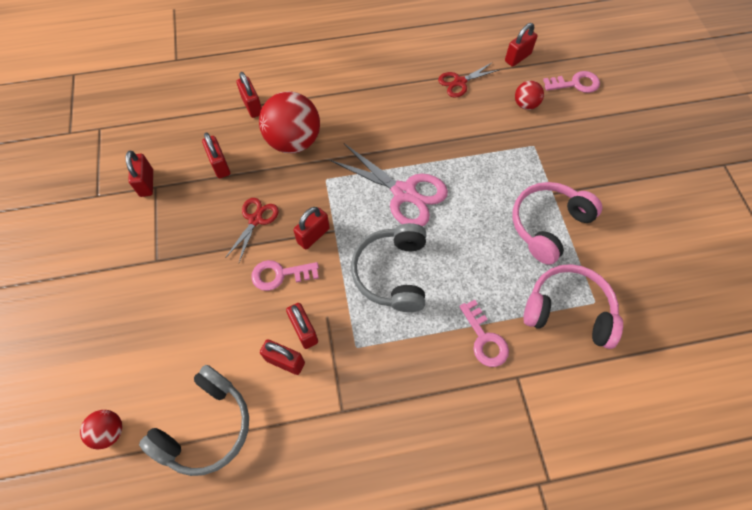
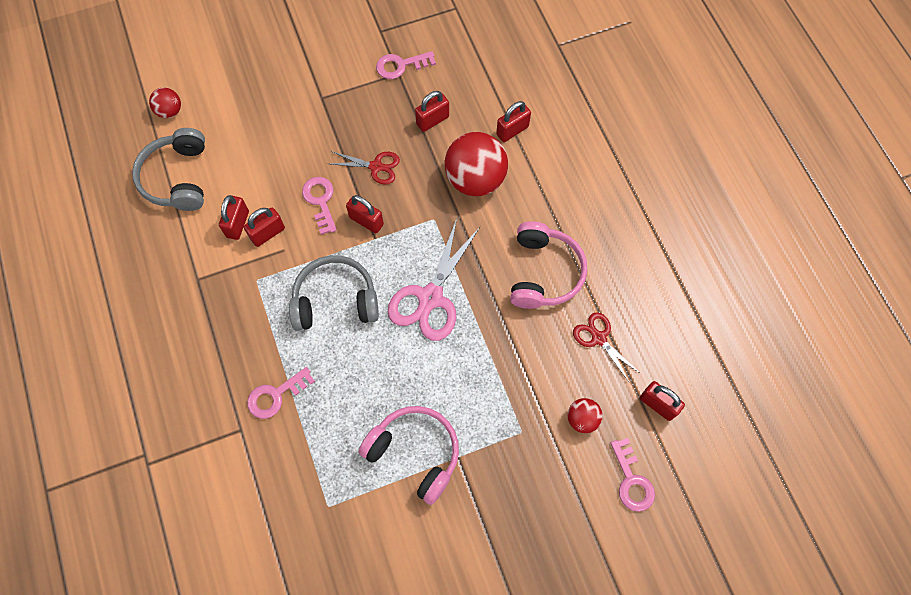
camera: 80 degrees right, 5 degrees up
(146, 183) = (401, 65): red padlock -> pink key
(206, 427) = (177, 178): grey headphones -> grey headphones turned 60 degrees clockwise
(568, 310) = (315, 478): pink headphones -> pink headphones (544, 272)

